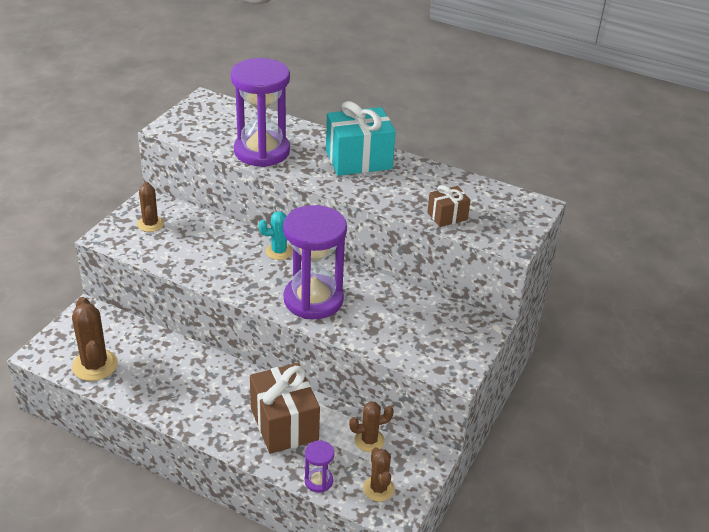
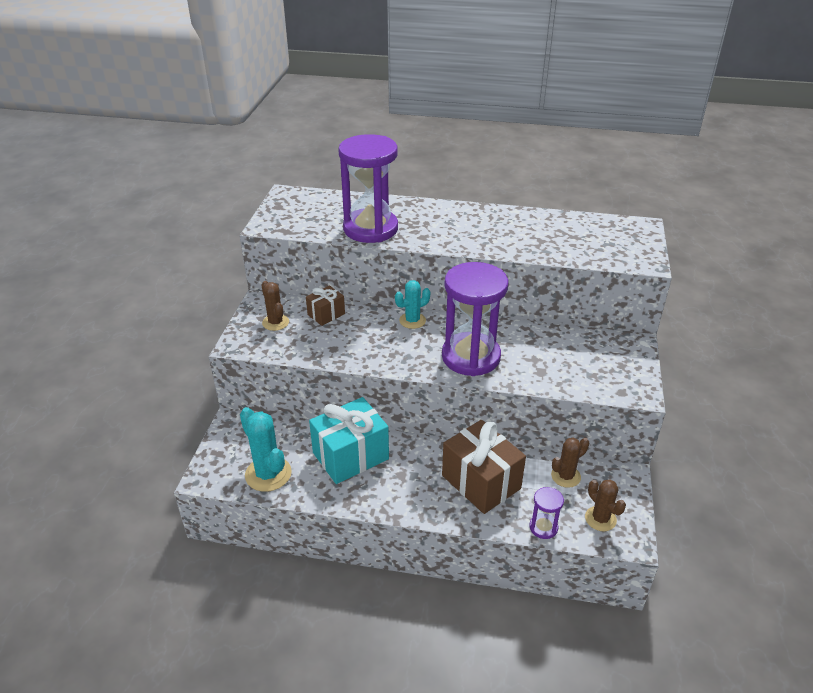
camera: 15 degrees left, 0 degrees up
(95, 365) = (268, 474): brown cactus -> turquoise cactus
(358, 160) = (463, 219): turquoise gift -> turquoise gift (350, 456)
(447, 216) = (574, 251): brown gift -> brown gift (326, 314)

